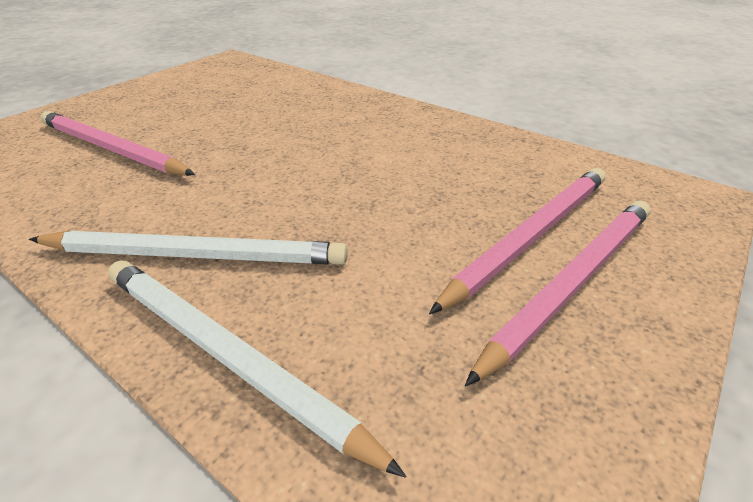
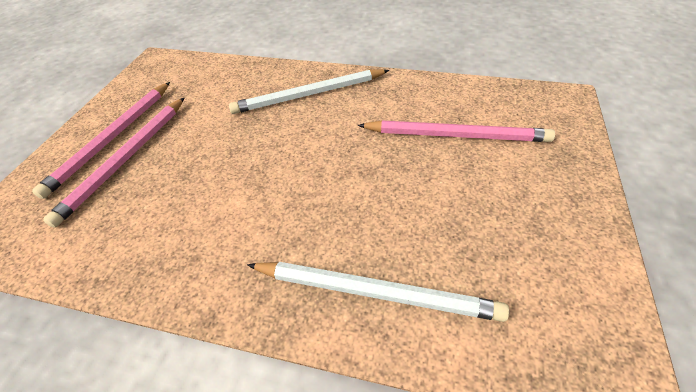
camera: 160 degrees right, 10 degrees up
(227, 356) = (261, 72): white pencil -> white pencil (375, 292)

